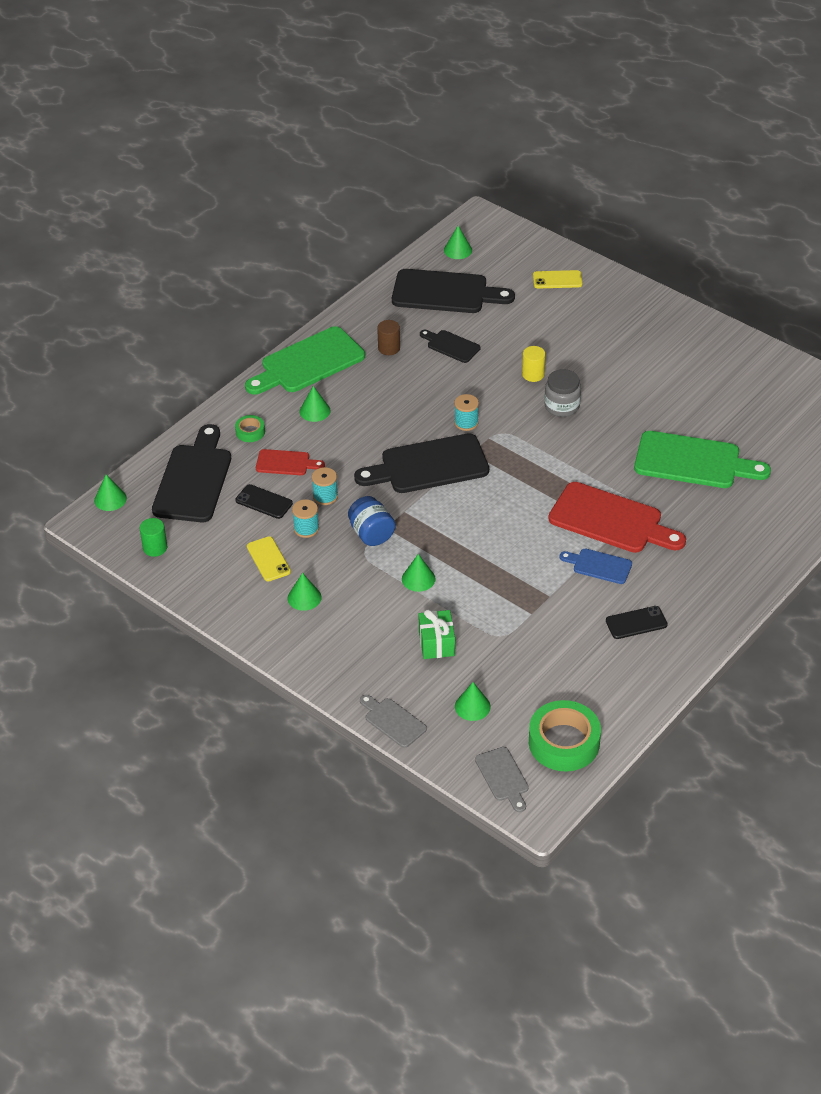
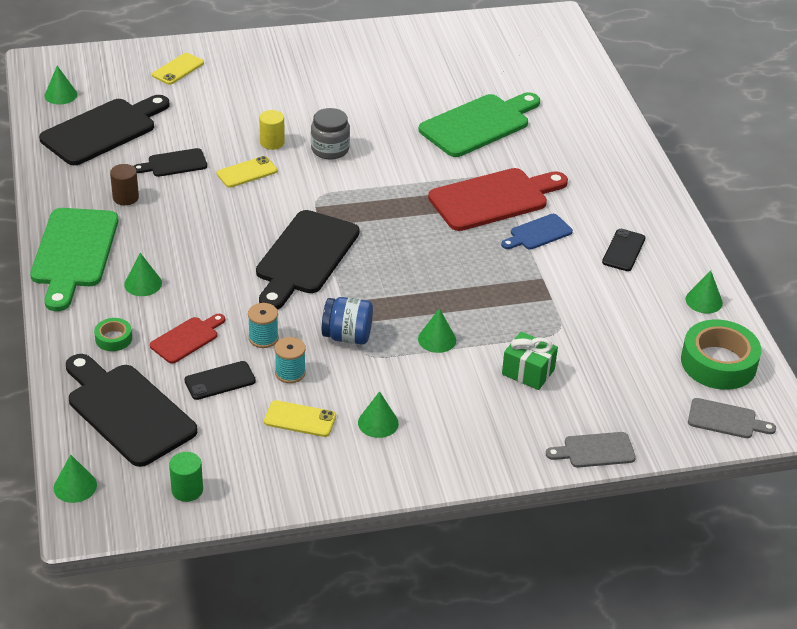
camera: 55 degrees left, 5 degrees down
(466, 422) = (280, 208): turquoise spool -> none
(472, 706) = (625, 392): green cone -> green cone (704, 301)
(484, 384) = (247, 172): none -> yellow phone

